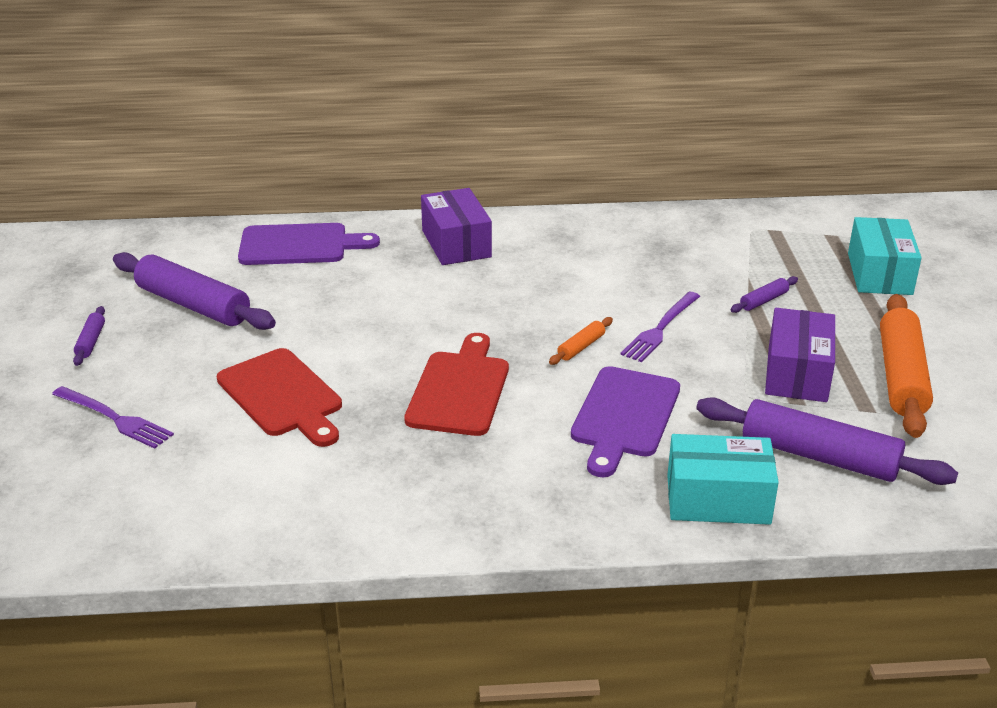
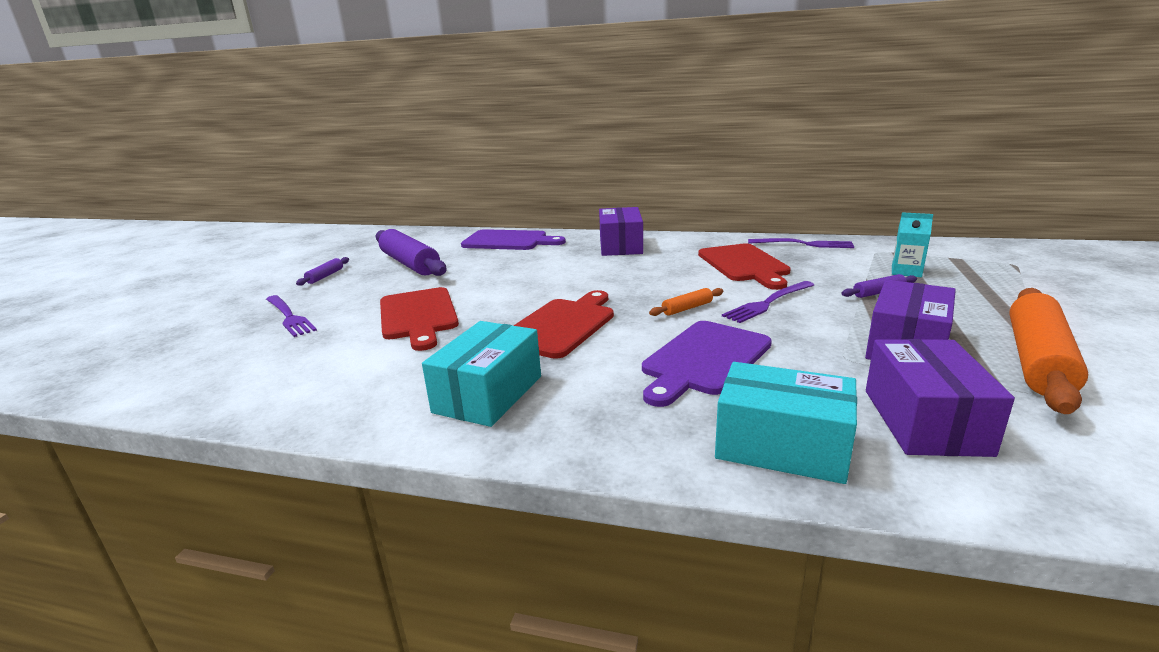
camera: 20 degrees right, 10 degrees down
(617, 267) = (744, 265): none -> red cutting board
(672, 222) = (804, 244): none -> purple fork
(785, 263) = (906, 271): none -> turquoise carton
(819, 456) = (924, 421): purple rolling pin -> purple box
(879, 274) = (1007, 283): turquoise box -> turquoise box (488, 394)

